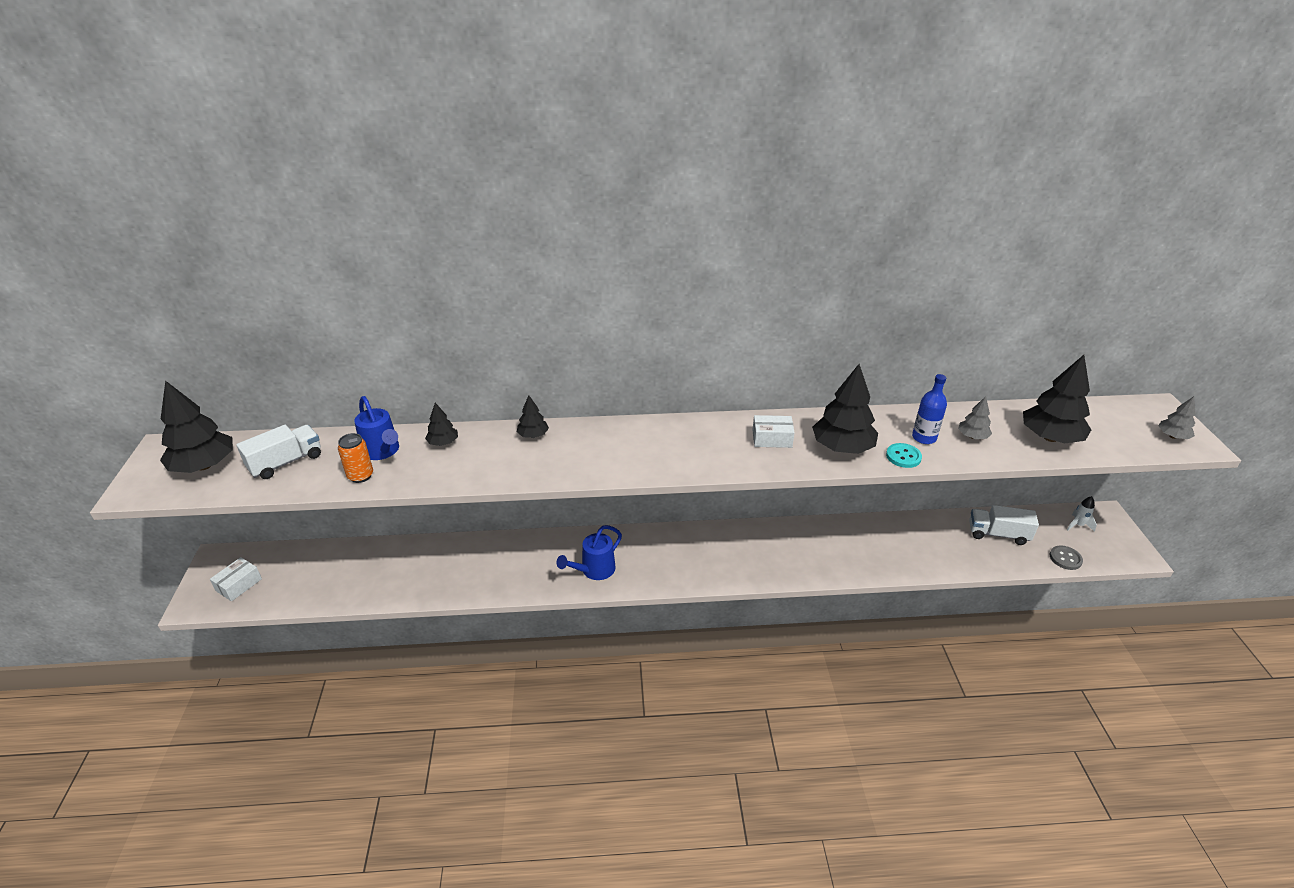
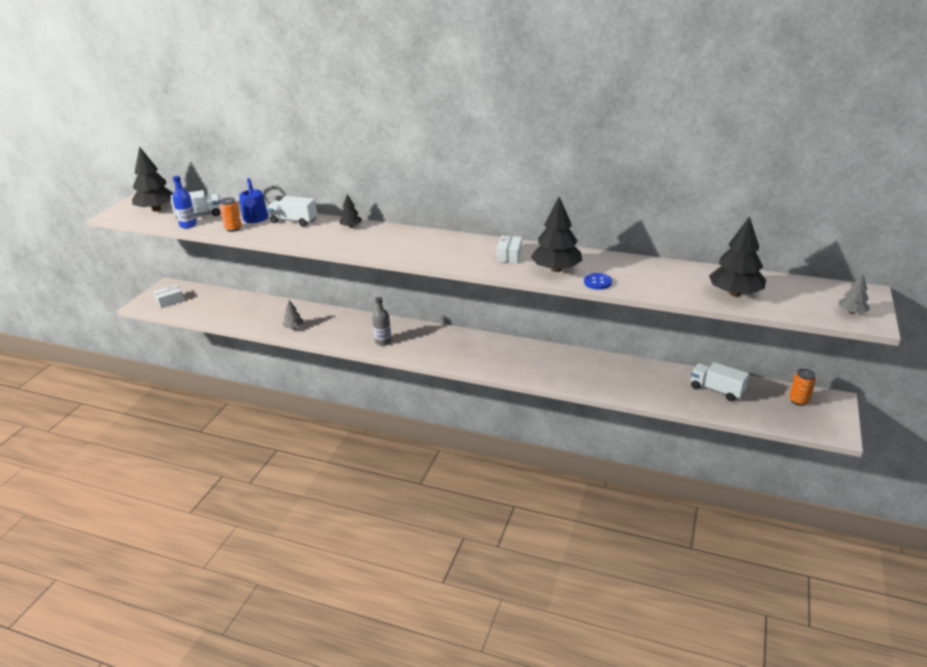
camera: 25 degrees right, 5 degrees down
(443, 443) = (293, 221): black tree -> white truck
(593, 570) = (383, 341): blue watering can -> grey bottle
(772, 439) = (509, 255): white box -> white box turned 75 degrees clockwise
(903, 456) = (597, 282): turquoise button -> blue button
(924, 438) = (627, 275): blue bottle -> blue bottle (188, 225)
(972, 436) = (668, 281): grey tree -> grey tree (294, 327)
(1065, 558) = (763, 419): grey button -> none
(1078, 525) = (799, 401): white rocket -> orange can

